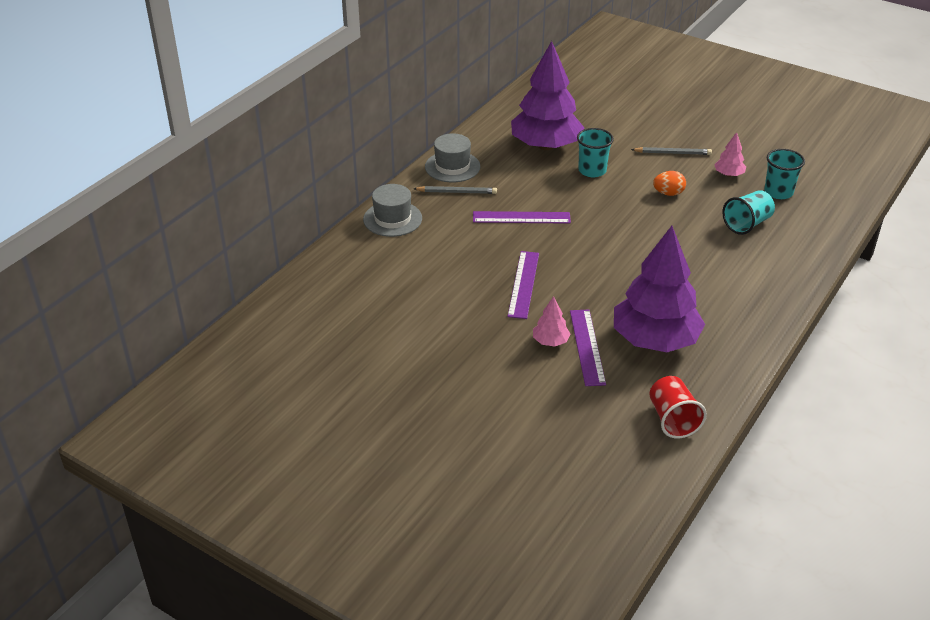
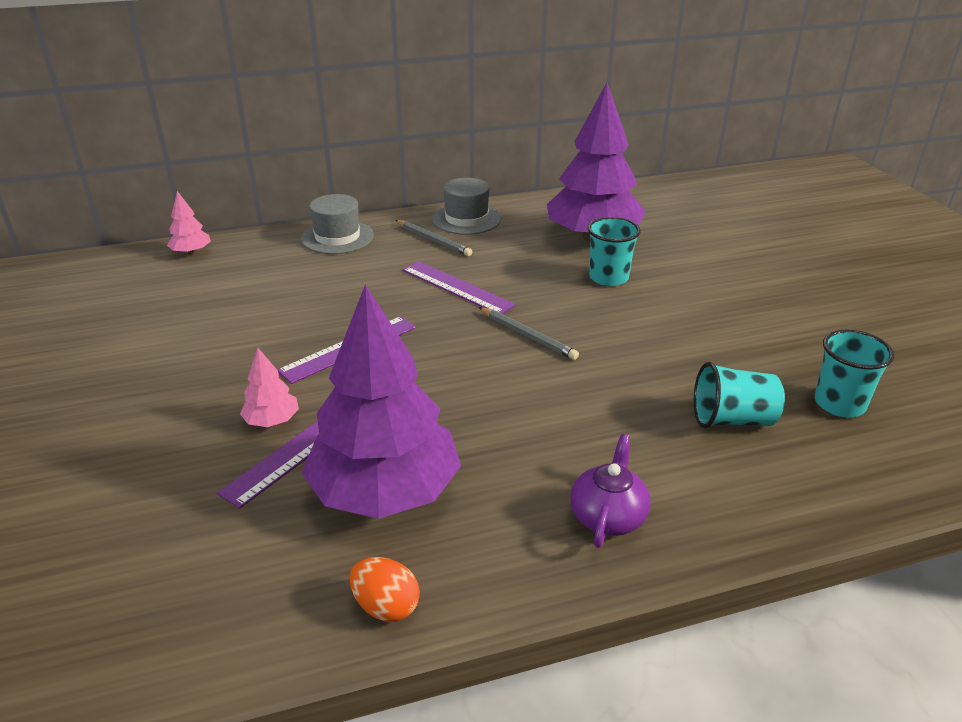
camera: 40 degrees right, 5 degrees down
(668, 193) = (669, 337): orange egg -> orange egg (386, 606)
(672, 153) = (740, 300): grey pencil -> grey pencil (528, 335)
(673, 419) = (234, 612): red cup -> none
(728, 174) = (788, 352): pink tree -> pink tree (191, 252)
(754, 296) = (608, 516): none -> purple teapot

